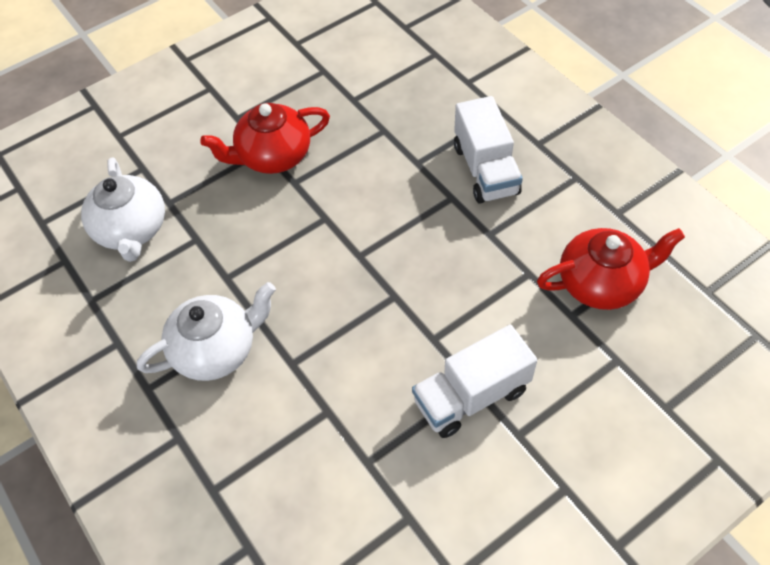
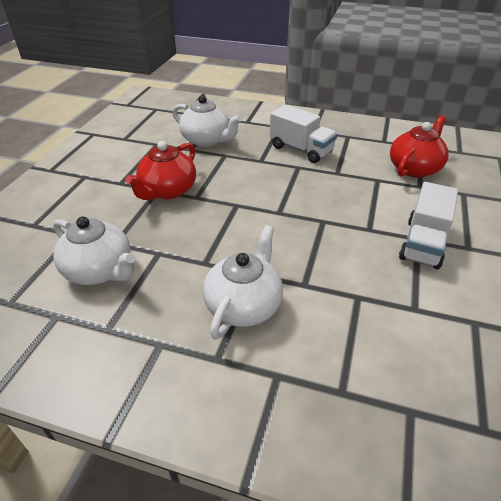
camera: 40 degrees left, 15 degrees down
(385, 93) = (206, 140): none -> white teapot

